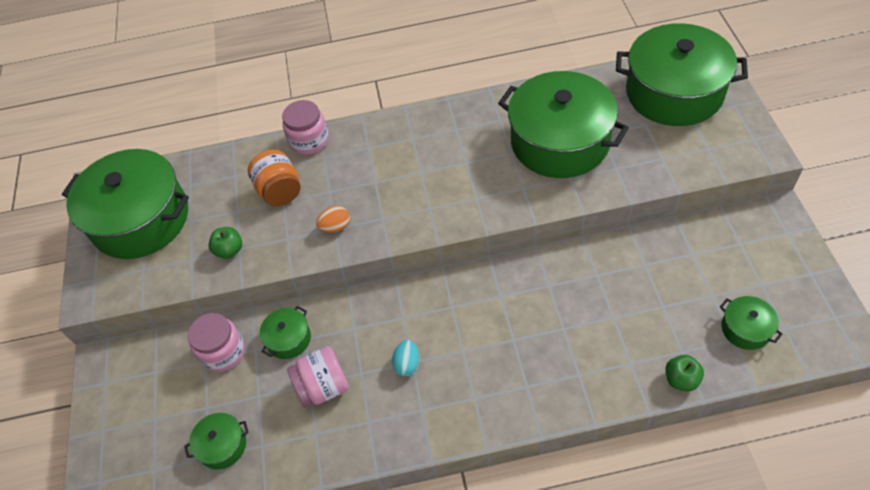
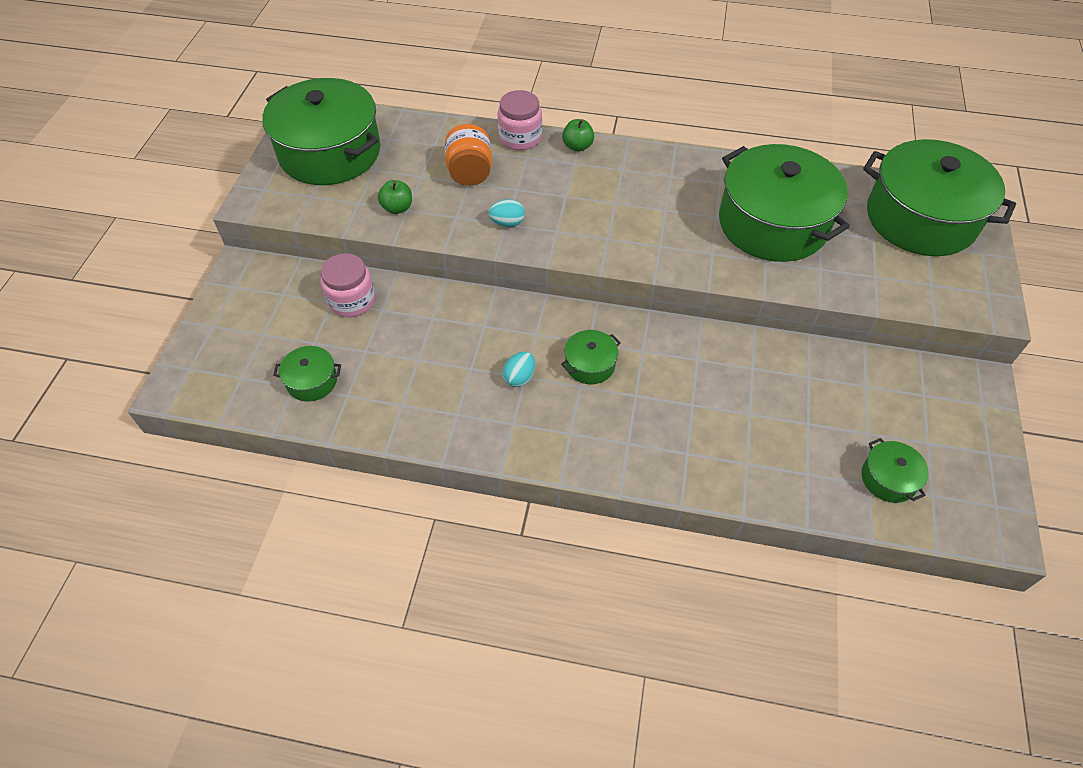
camera: 15 degrees right, 0 degrees up
(289, 339) = (417, 312): green pot -> green pot (590, 364)
(323, 387) = (429, 367): pink jar -> none
(335, 227) = (507, 223): orange egg -> turquoise egg
(681, 379) = (793, 499): green apple -> green apple (577, 146)

